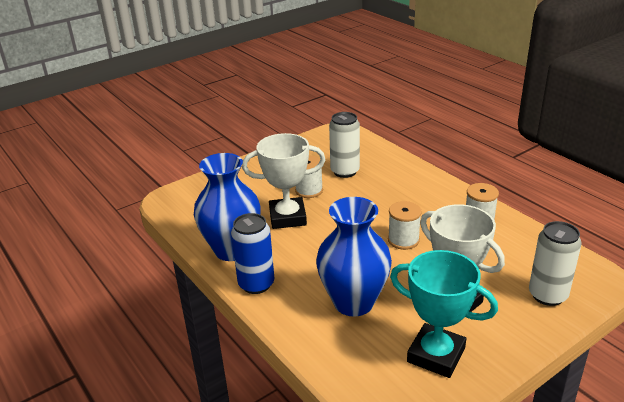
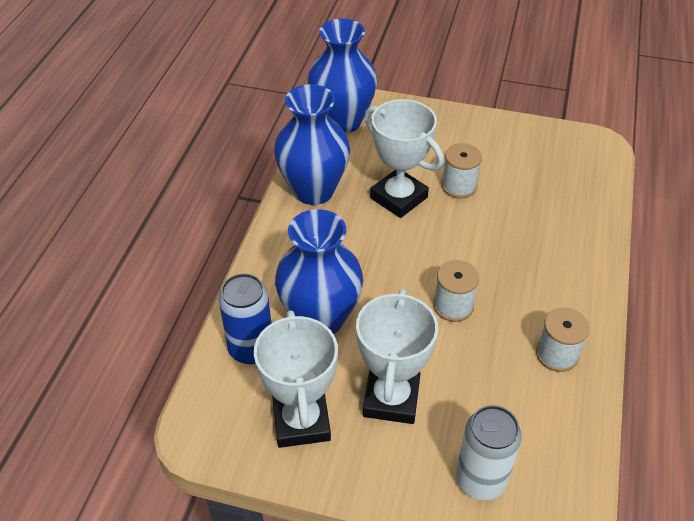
camera: 50 degrees right, 15 degrees up
(186, 207) = (342, 121): none -> blue vase
(256, 284) = (283, 236): blue can -> blue can (251, 349)
(345, 171) = (524, 193): white can -> none
(436, 355) = (301, 421): turquoise trophy -> white trophy

